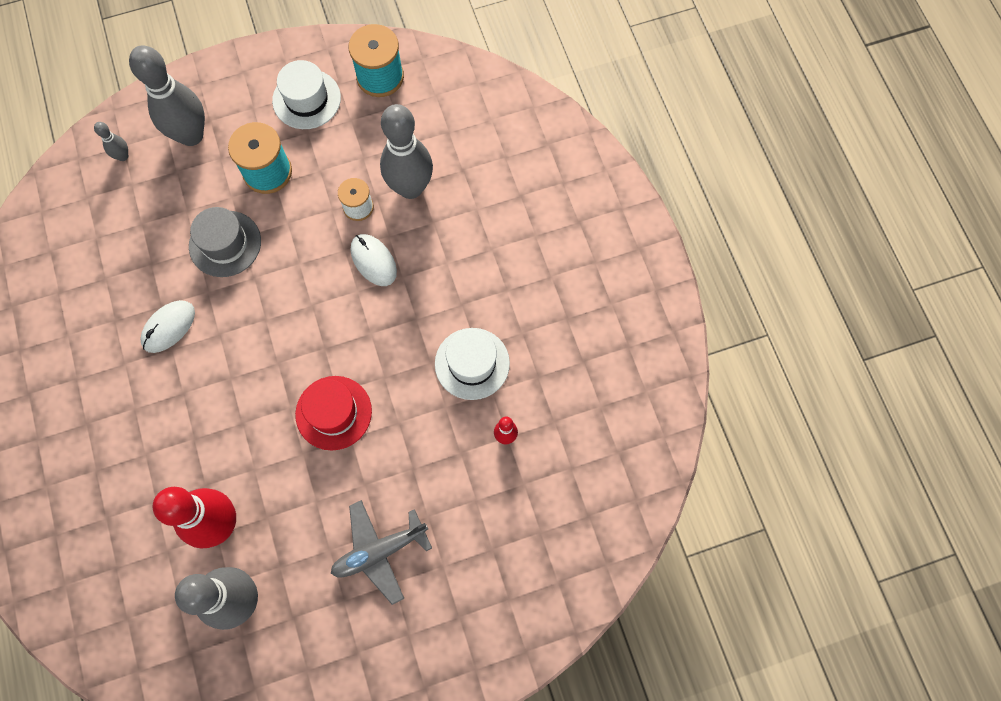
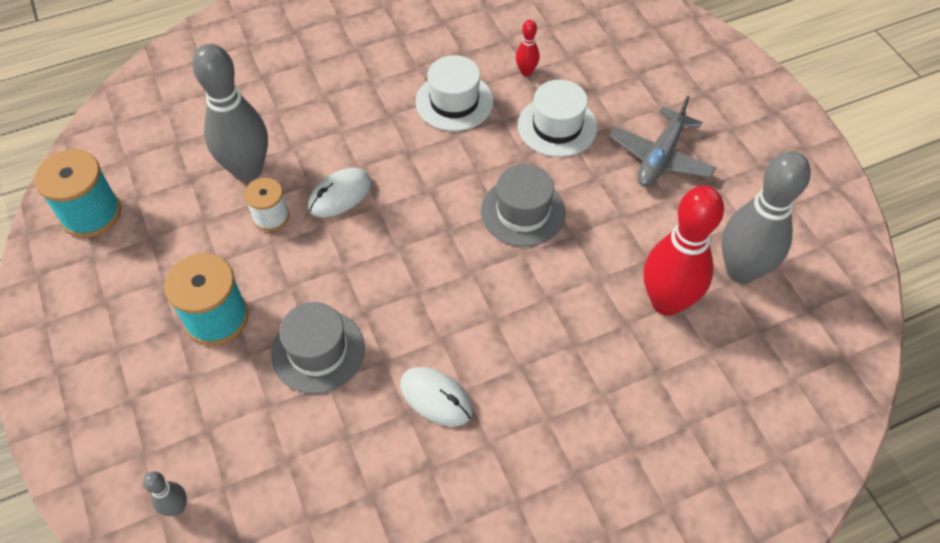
camera: 95 degrees left, 15 degrees down
(191, 135) = (151, 419): grey bowling pin -> none
(306, 99) = (112, 288): white hat -> white hat (557, 126)
(333, 413) = (523, 212): red hat -> grey hat
(379, 551) = (660, 157): grey plane -> grey plane turned 60 degrees clockwise

